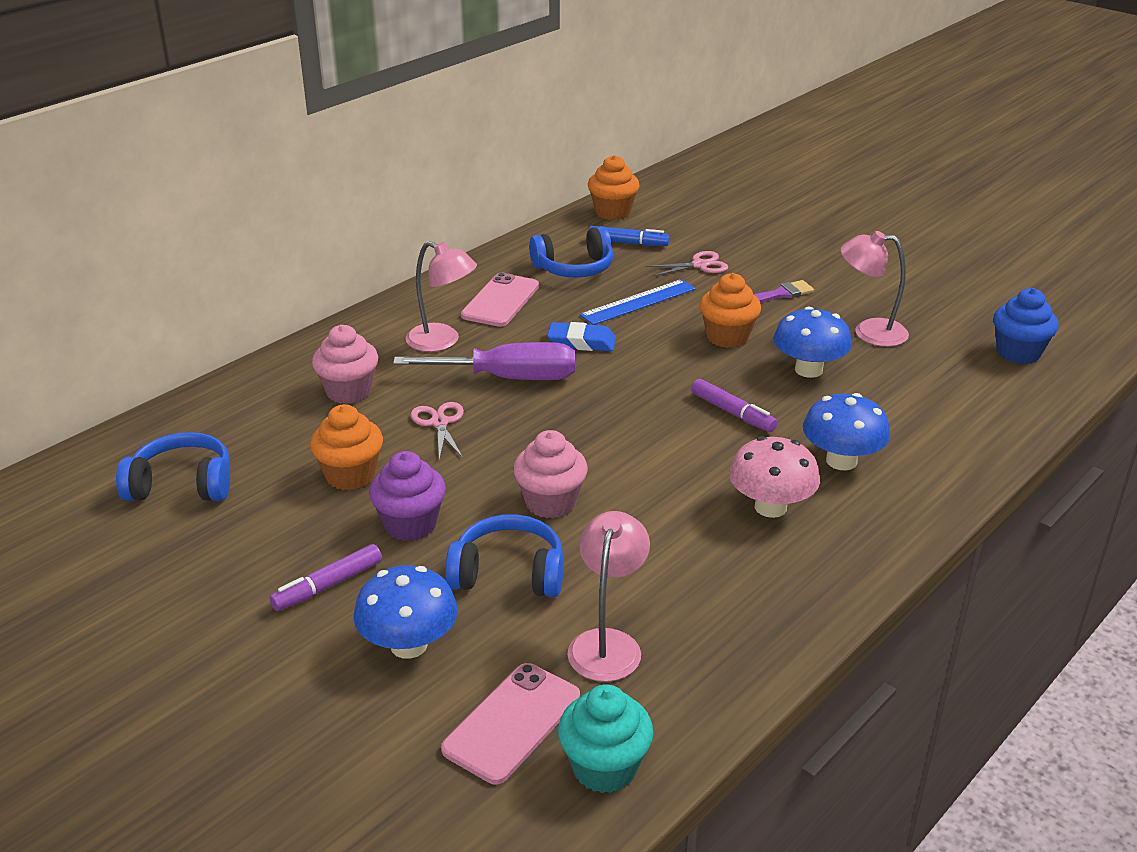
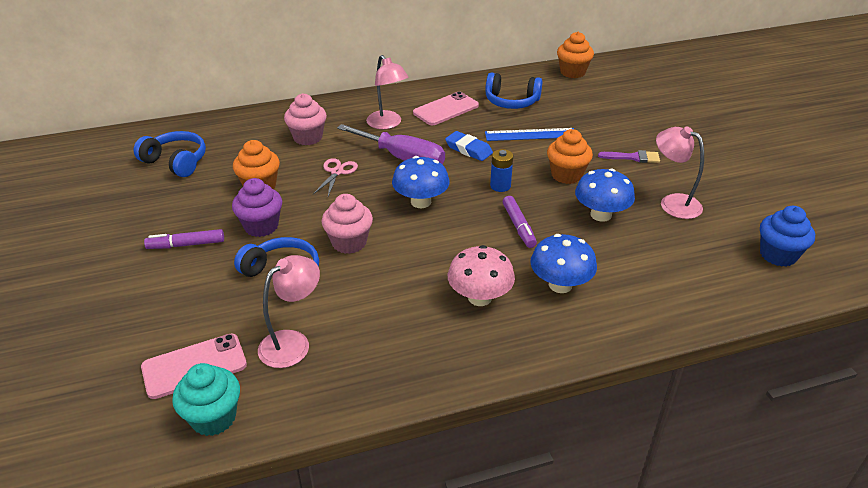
camera: 30 degrees right, 5 degrees up
(409, 645) = (190, 296): blue mushroom -> blue mushroom (421, 202)
(628, 243) = (562, 95): blue marker -> none
(664, 374) = (500, 186): none -> blue battery
(700, 265) = (596, 122): pink scissors -> none

